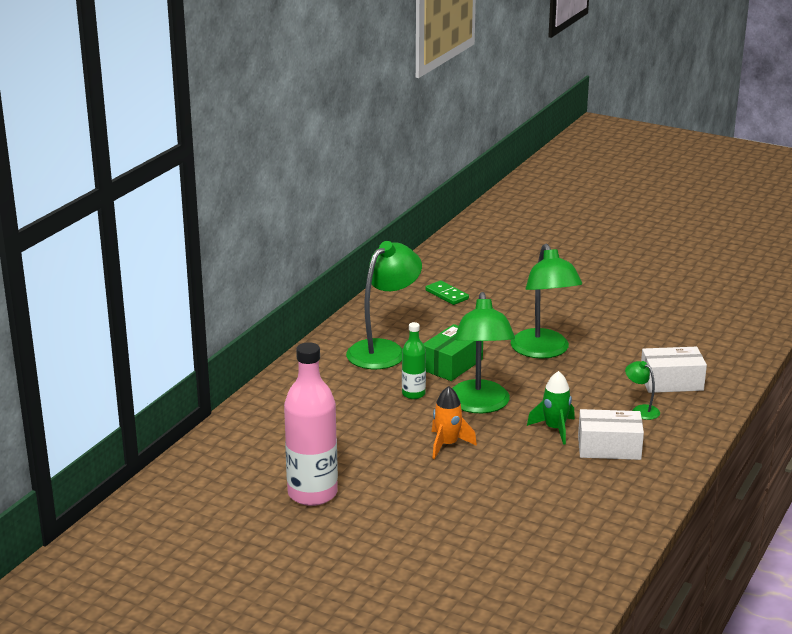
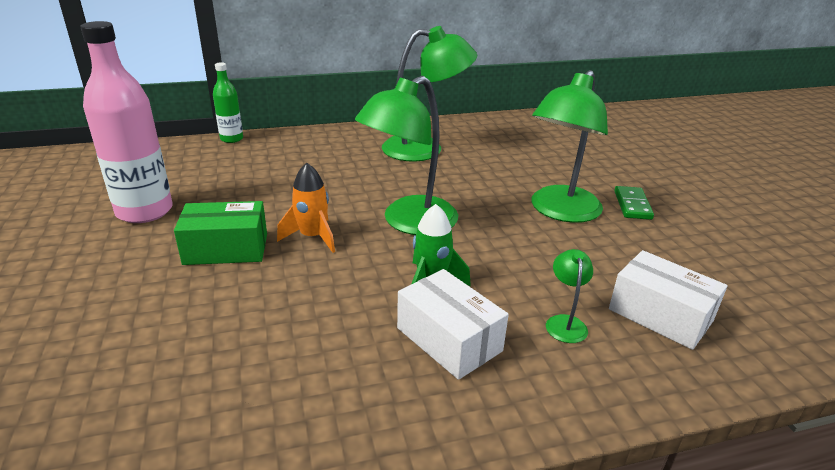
camera: 45 degrees right, 5 degrees up
(413, 394) = (377, 186): green bottle -> green bottle (231, 139)
(446, 295) = (554, 137): green domino -> green domino (632, 205)
(452, 365) = (454, 182): green box -> green box (226, 249)

